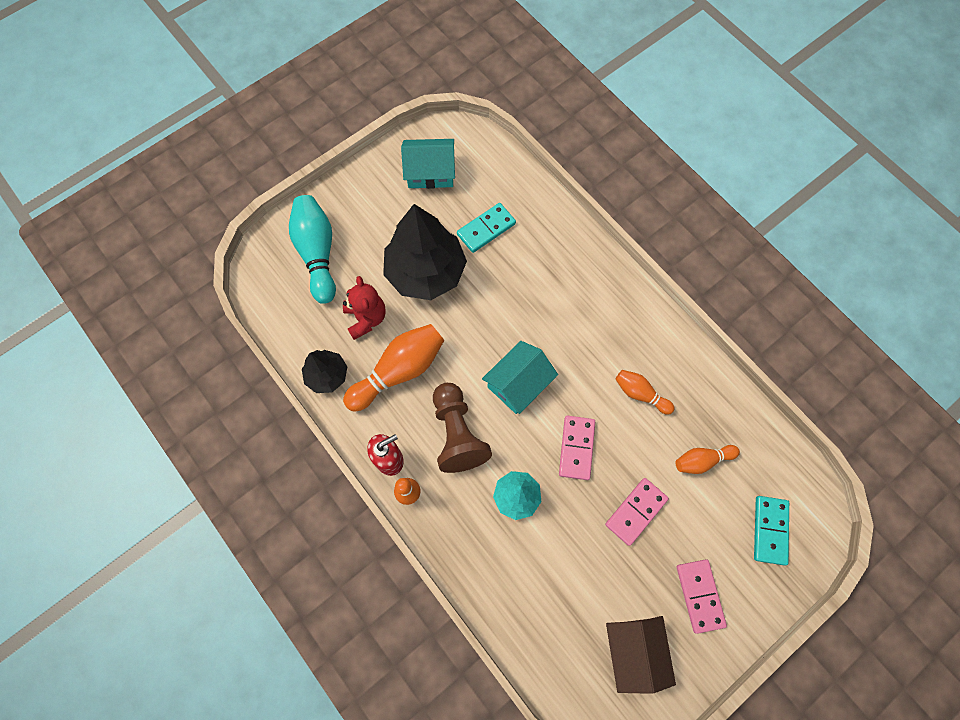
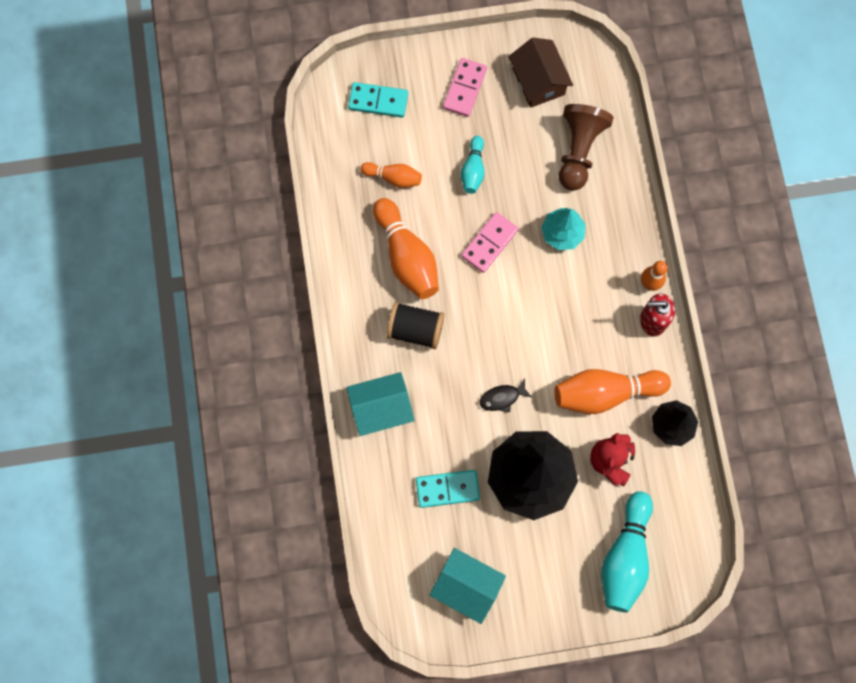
camera: 150 degrees left, 5 degrees up
(457, 433) = (583, 310): brown pawn -> brown pawn (578, 151)
(484, 320) = (502, 398): none -> black fish
(518, 383) = (505, 323): turquoise house -> turquoise house (381, 408)
(591, 335) = (415, 329): none -> black spool
(634, 650) = (538, 81): brown house -> brown house turned 45 degrees counterclockwise
(636, 511) = (473, 170): pink domino -> turquoise bowling pin
(640, 394) = (407, 256): orange bowling pin -> orange bowling pin, size x1.80
(770, 530) = (378, 101): turquoise domino -> turquoise domino turned 60 degrees clockwise

